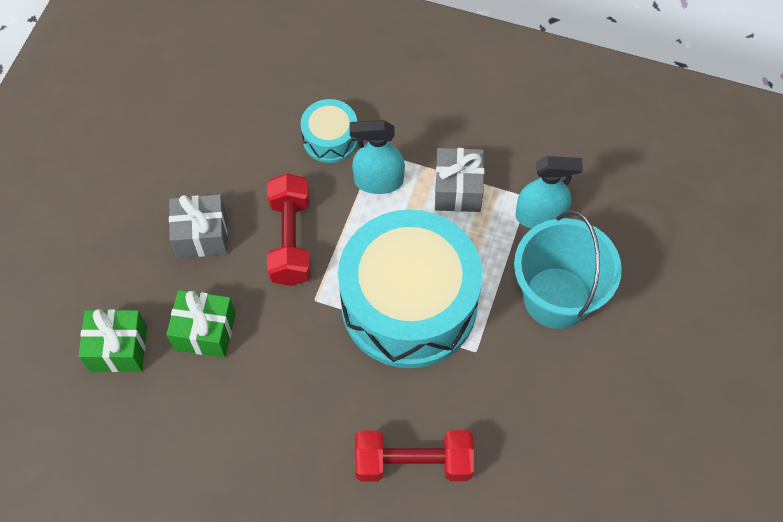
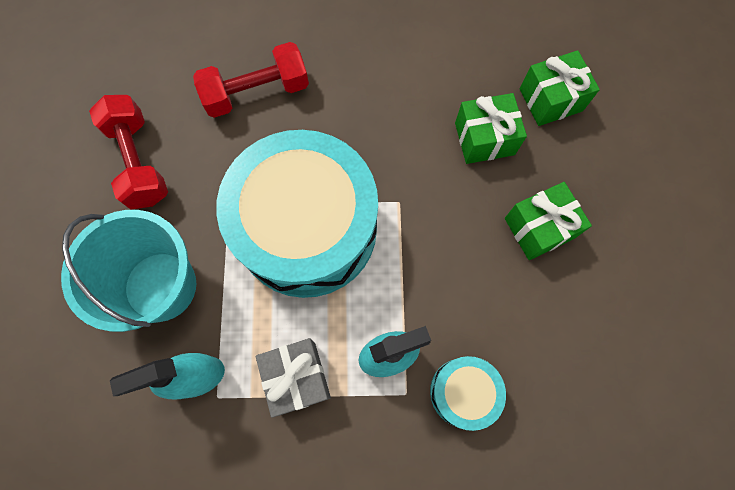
camera: 160 degrees right, 10 degrees up
(201, 235) = (539, 228): grey gift -> green gift
(290, 239) = (450, 254): red dumbbell -> red dumbbell (139, 162)

